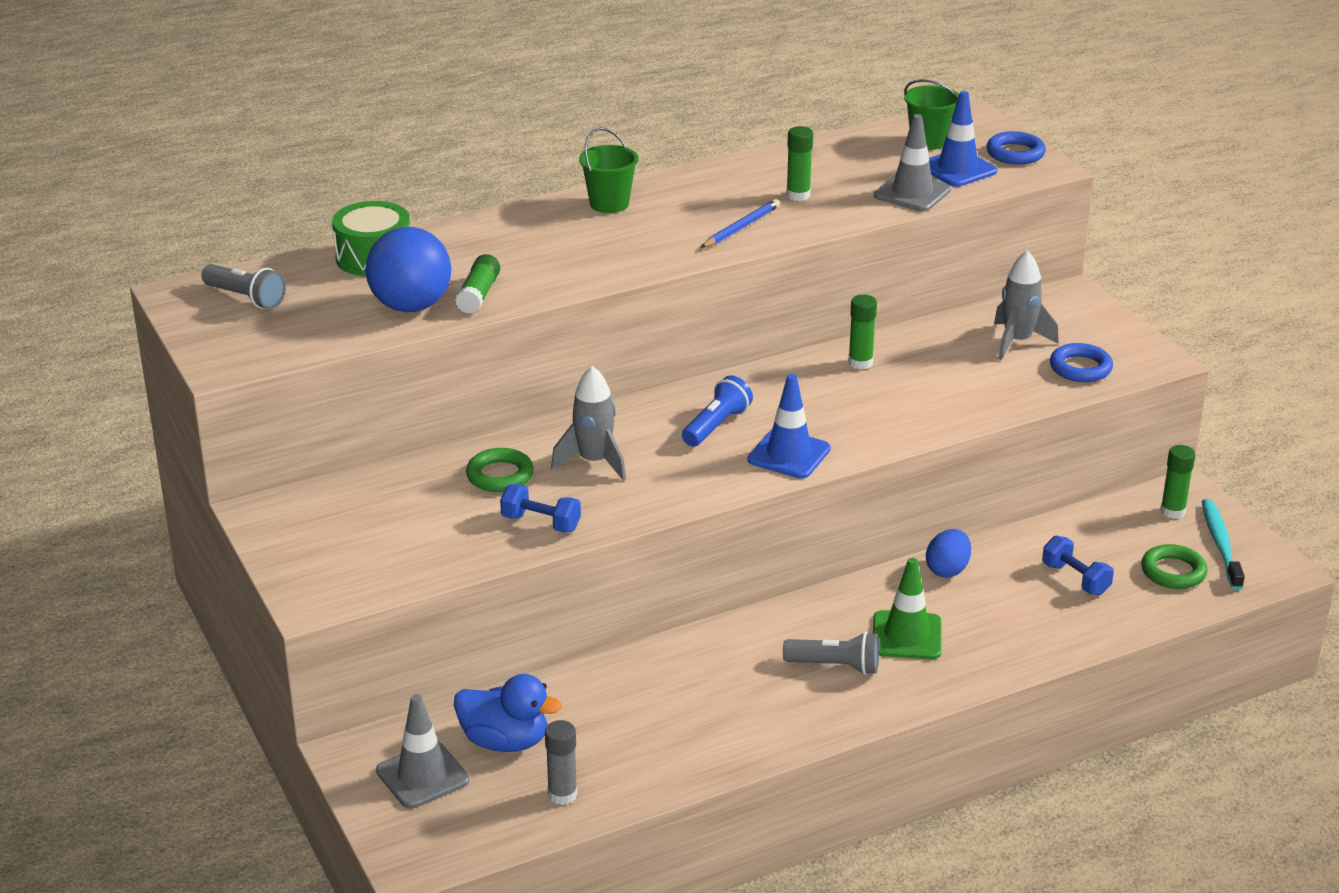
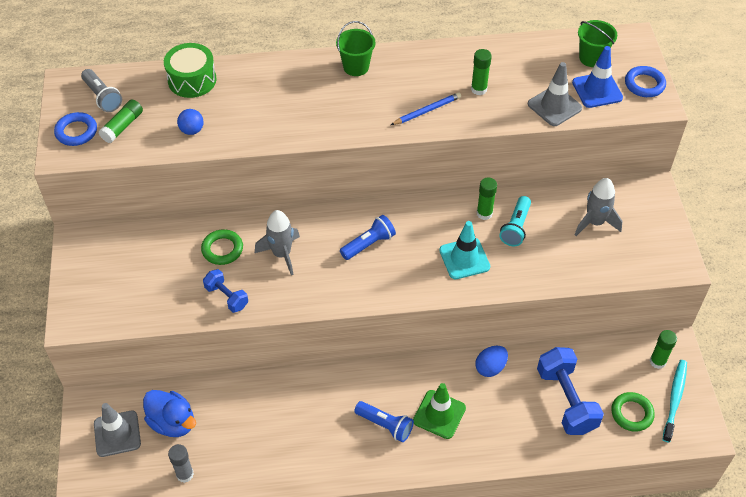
camera: 20 degrees right, 20 degrees up
(411, 306) = (192, 130): blue ball -> blue ball, size x0.48
(478, 295) = (236, 131): green glue stick -> green glue stick (122, 126)
(789, 454) = (400, 282): blue traffic cone -> none
(835, 666) = (385, 425): grey flashlight -> blue flashlight
(863, 412) = (464, 258): none -> turquoise traffic cone
(913, 368) = (516, 227): none -> turquoise flashlight
(1075, 579) = (566, 400): blue dumbbell -> blue dumbbell, size x1.80
(1080, 368) = (624, 258): blue ring -> blue ring (76, 132)

